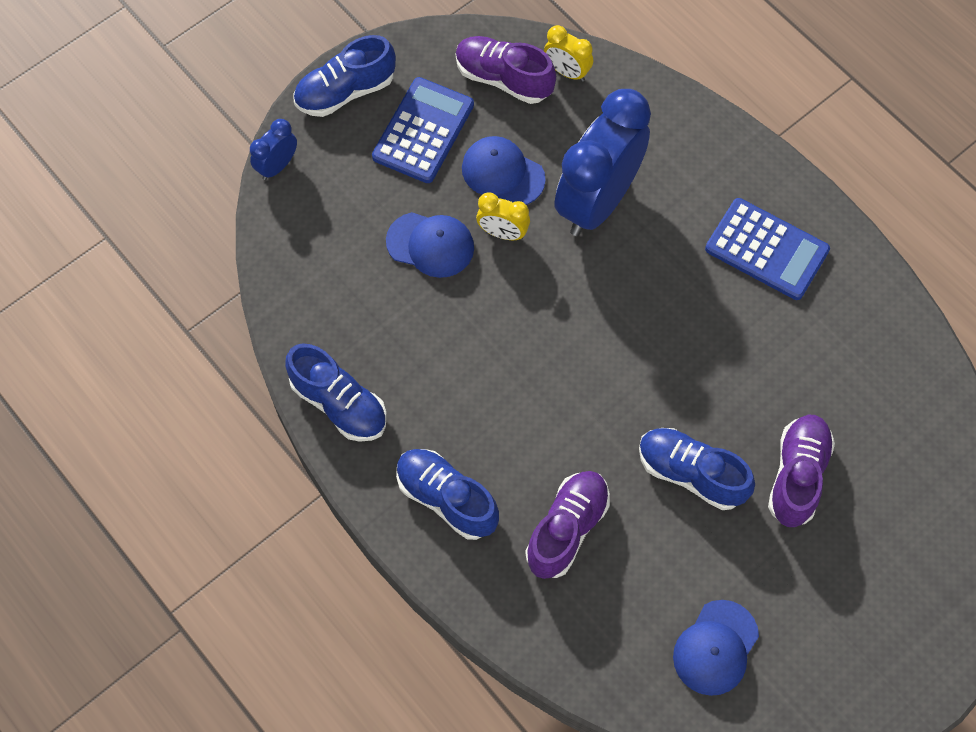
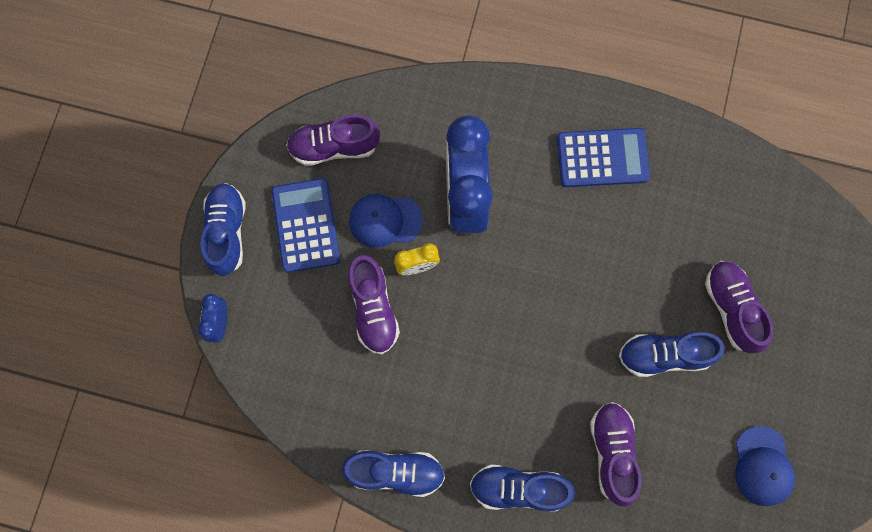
camera: 35 degrees left, 10 degrees up
(345, 92) = (227, 232): blue shoe -> blue shoe turned 150 degrees clockwise
(430, 245) = (373, 309): blue cap -> purple shoe
(567, 72) = (375, 112): yellow clock -> none

